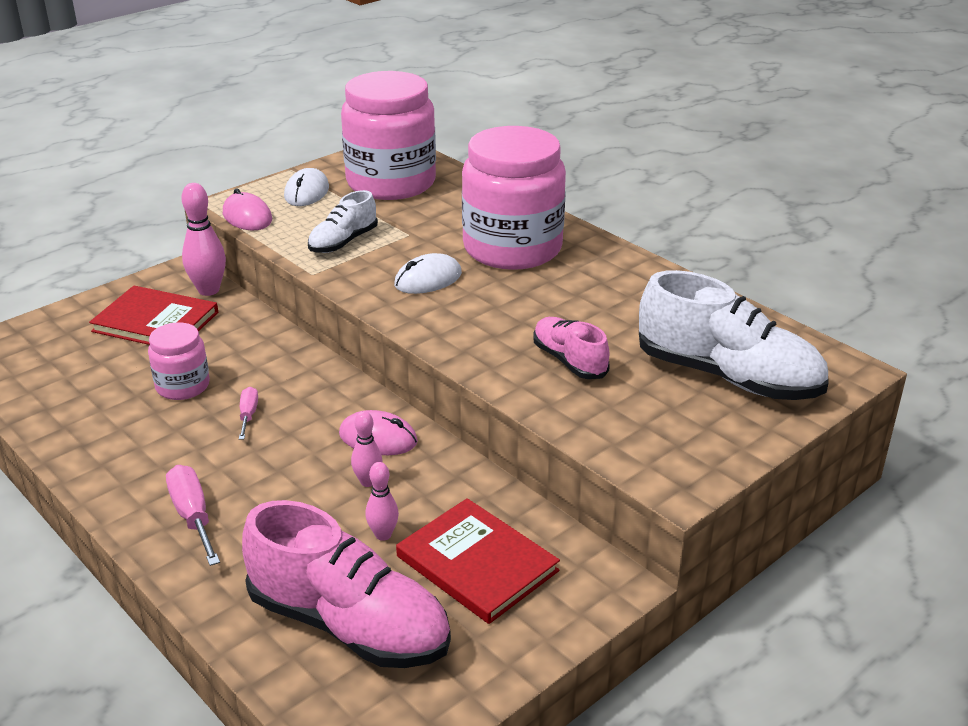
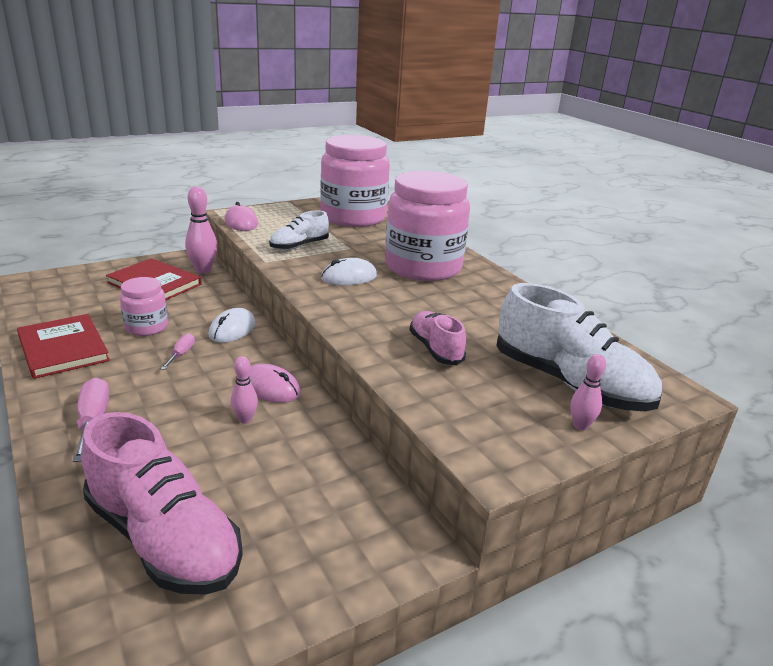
camera: 10 degrees right, 5 degrees down
(307, 192) = (291, 215): white mouse -> white mouse (232, 329)
(383, 535) = (235, 464): pink bowling pin -> pink bowling pin (580, 426)
(477, 563) = (302, 505): red book -> red book (63, 348)

